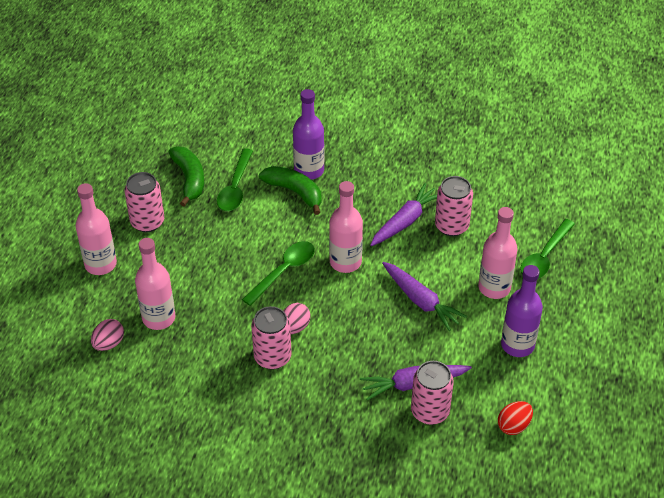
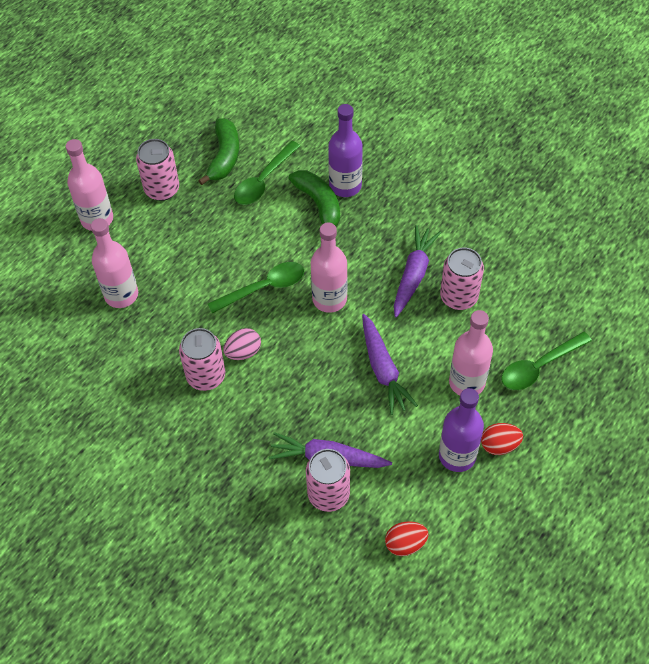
camera: 25 degrees right, 10 degrees up
(109, 343) = (63, 304): pink egg -> none
(405, 221) = (413, 275): purple carrot -> purple carrot turned 45 degrees counterclockwise
(546, 325) = (499, 445): none -> red egg

